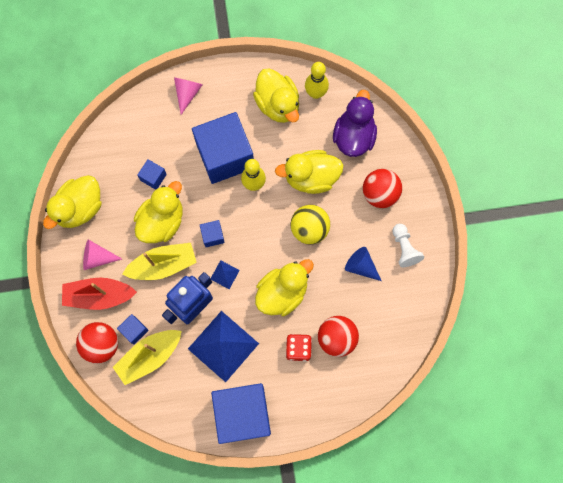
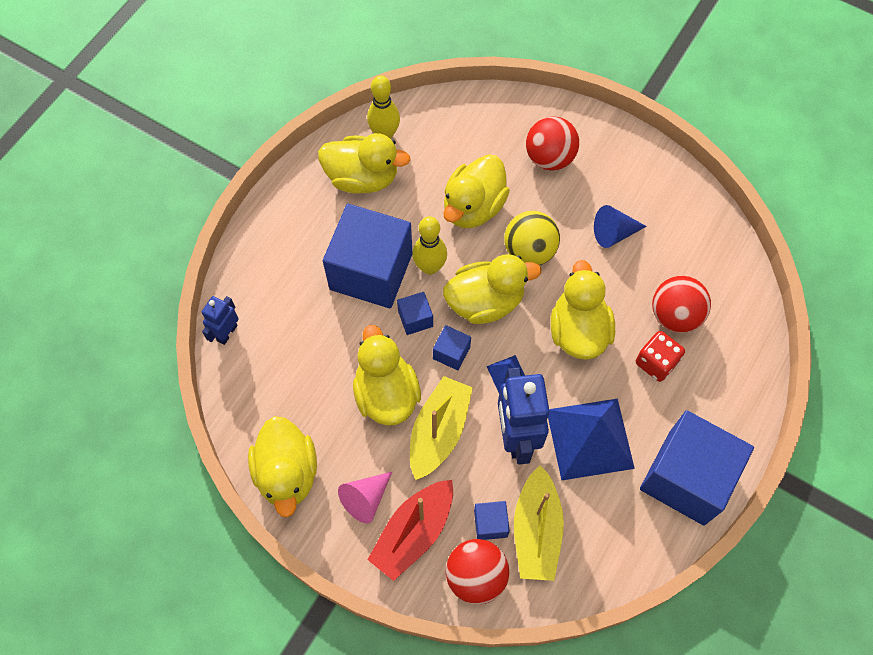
camera: 50 degrees left, 10 degrees down
(129, 114) = (227, 333): none -> blue robot
(153, 177) = (326, 363): blue cube -> blue cube (415, 319)
(187, 93) = (263, 255): pink cone -> none
(258, 230) = (485, 302): none -> yellow duck
(354, 136) = (465, 135): purple duck -> none
(404, 248) = (628, 179): white pawn -> none

